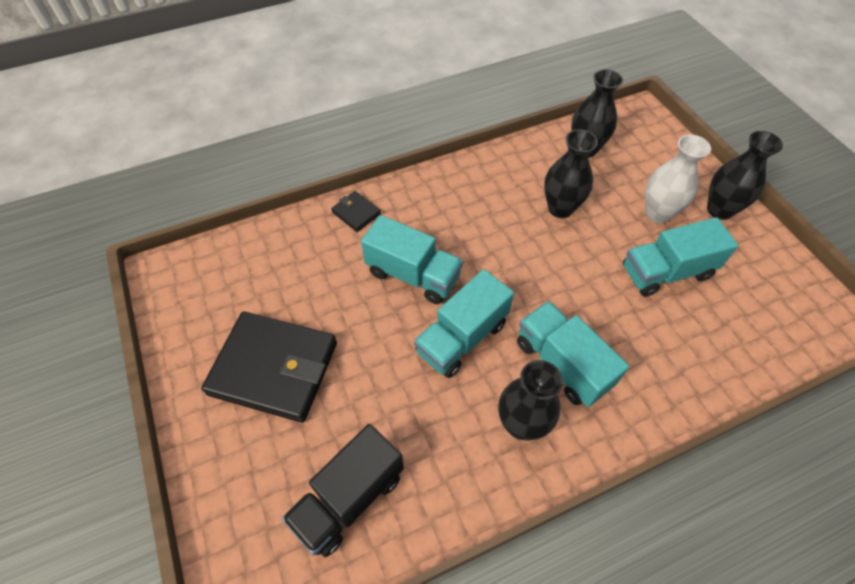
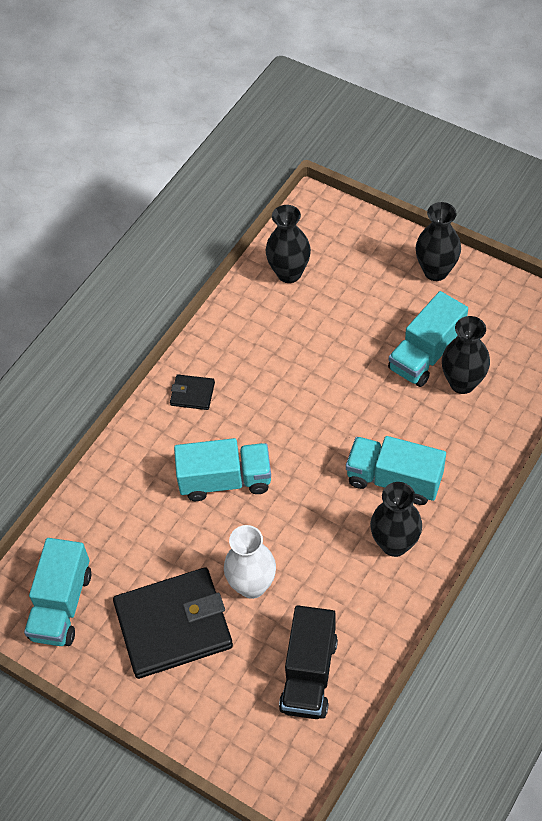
camera: 30 degrees left, 0 degrees up
(356, 213) = (131, 455): black wallet -> black wallet (192, 394)
(462, 337) = (304, 507): turquoise truck -> turquoise truck (61, 605)
(560, 208) = (306, 345): black vase -> black vase (462, 383)
(657, 213) = (388, 303): white vase -> white vase (252, 585)

